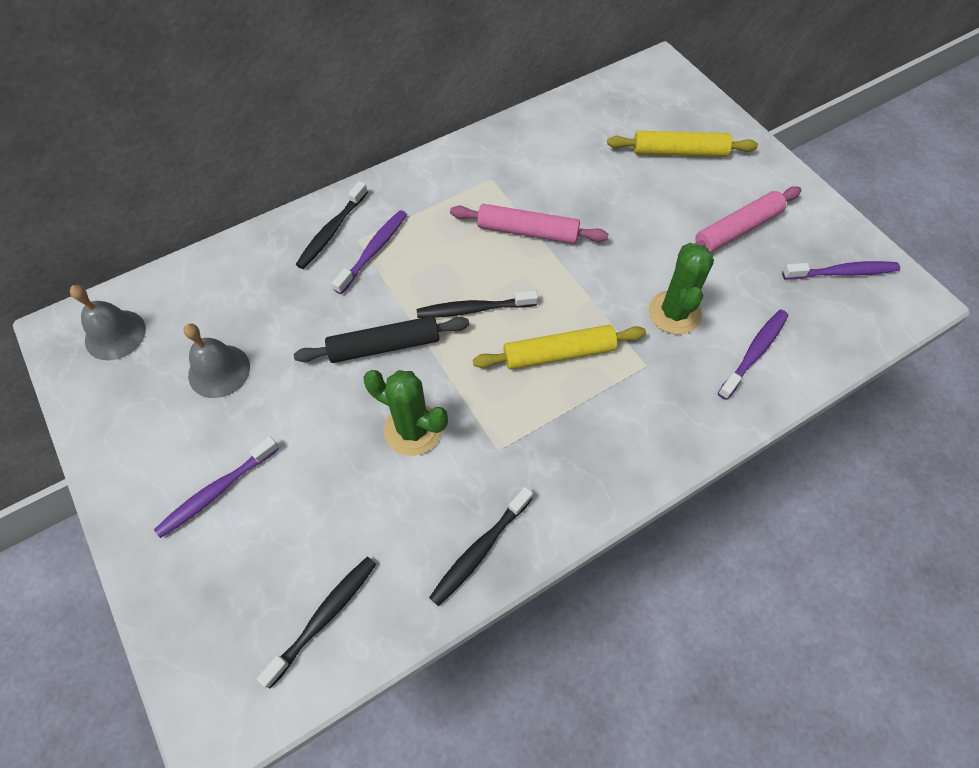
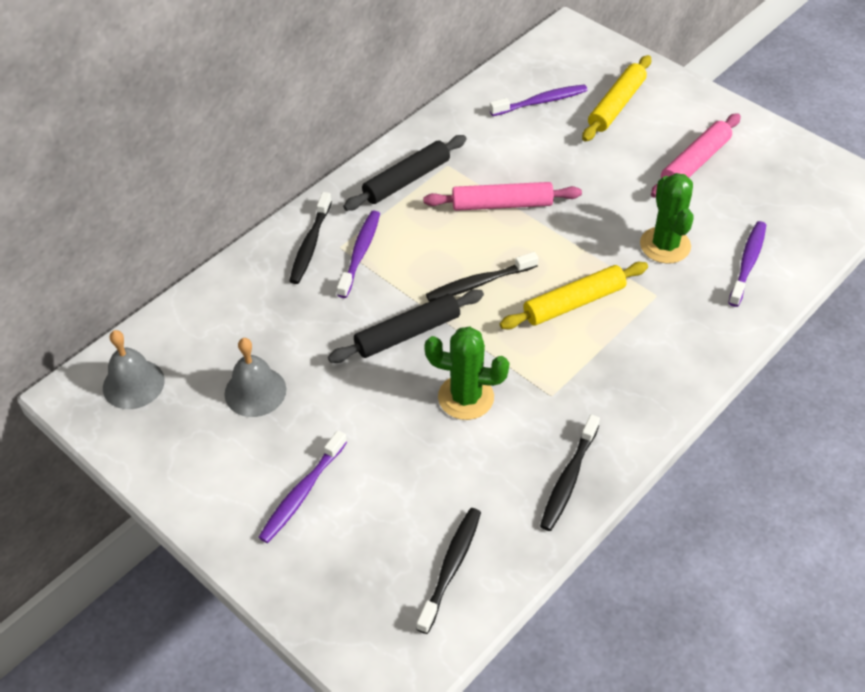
camera: 15 degrees left, 10 degrees down
(446, 186) = (406, 180): none -> black rolling pin
(679, 152) = (616, 105): yellow rolling pin -> yellow rolling pin turned 45 degrees counterclockwise
(842, 272) = (800, 179): purple toothbrush -> purple toothbrush (541, 102)

